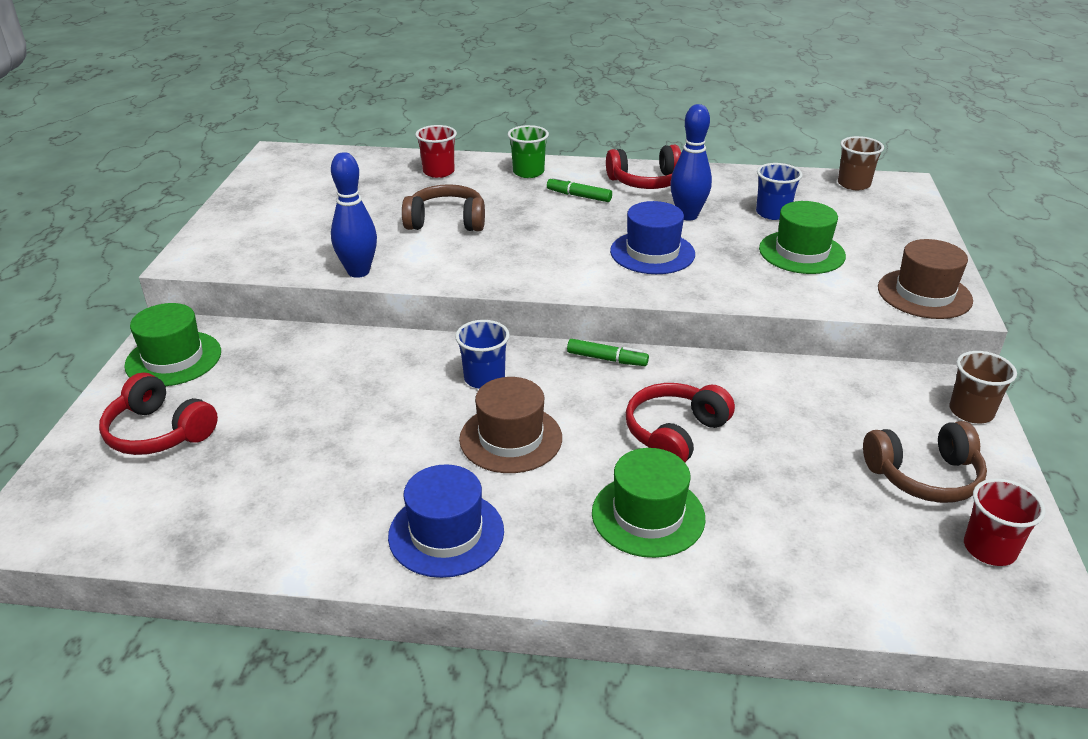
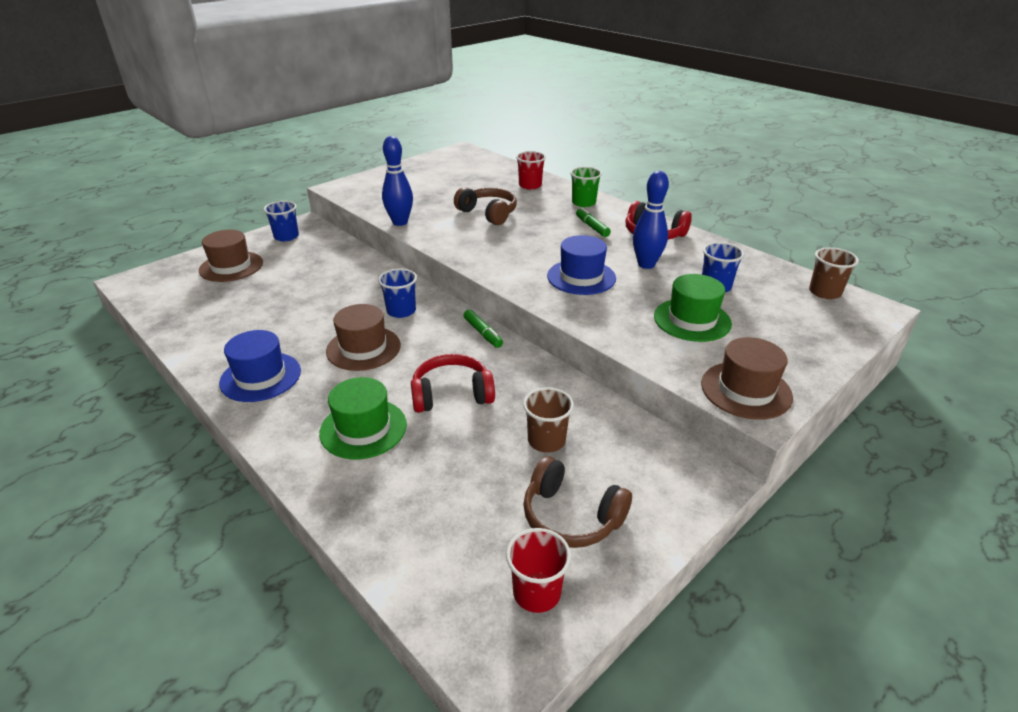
camera: 40 degrees right, 0 degrees up
(159, 432) = (231, 266): red headphones -> brown hat
(173, 359) = (286, 236): green hat -> blue cup
(971, 412) = (686, 499): brown cup -> brown cup (546, 440)

